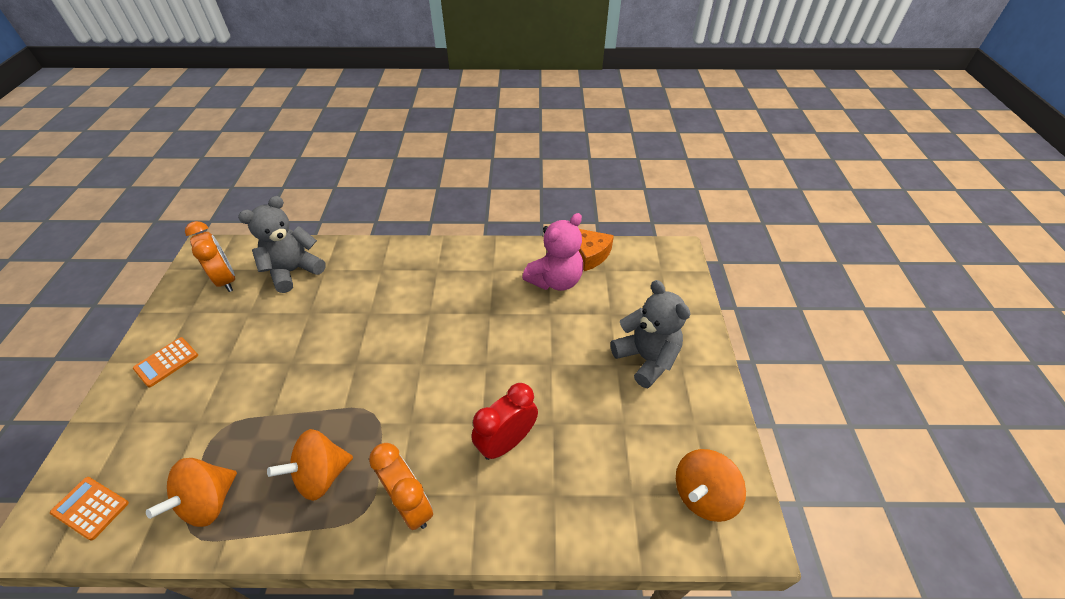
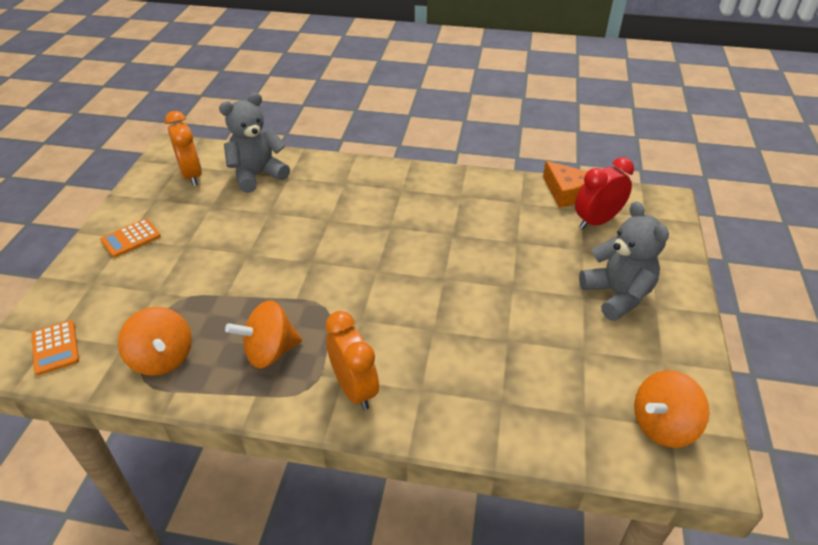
camera: 10 degrees right, 5 degrees down
(90, 508) = (55, 347): orange calculator -> orange calculator turned 150 degrees counterclockwise
(209, 502) = (162, 358): orange spinning top -> orange spinning top turned 75 degrees counterclockwise
(506, 442) = (457, 349): red clock -> red clock (596, 221)
(555, 280) = (526, 212): pink teddy bear -> none

